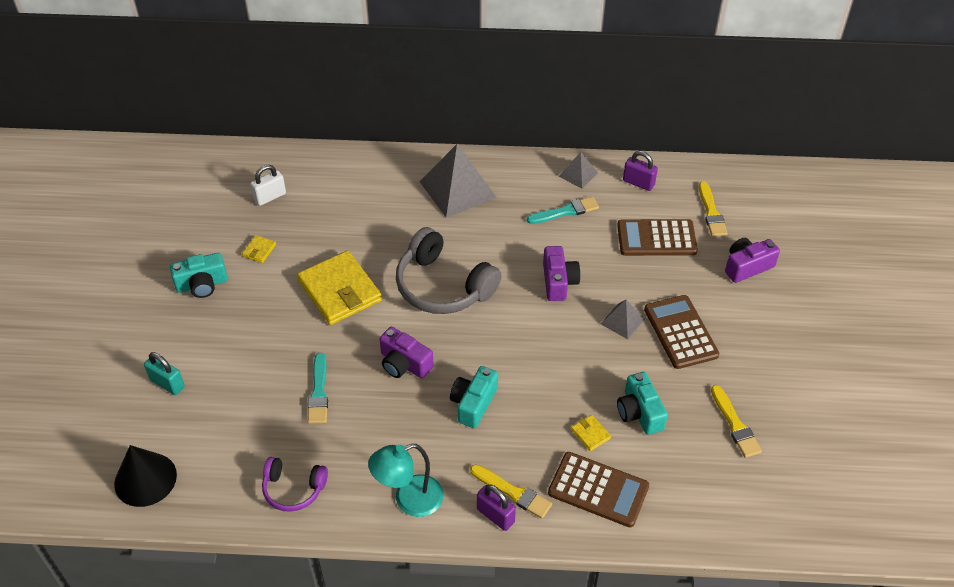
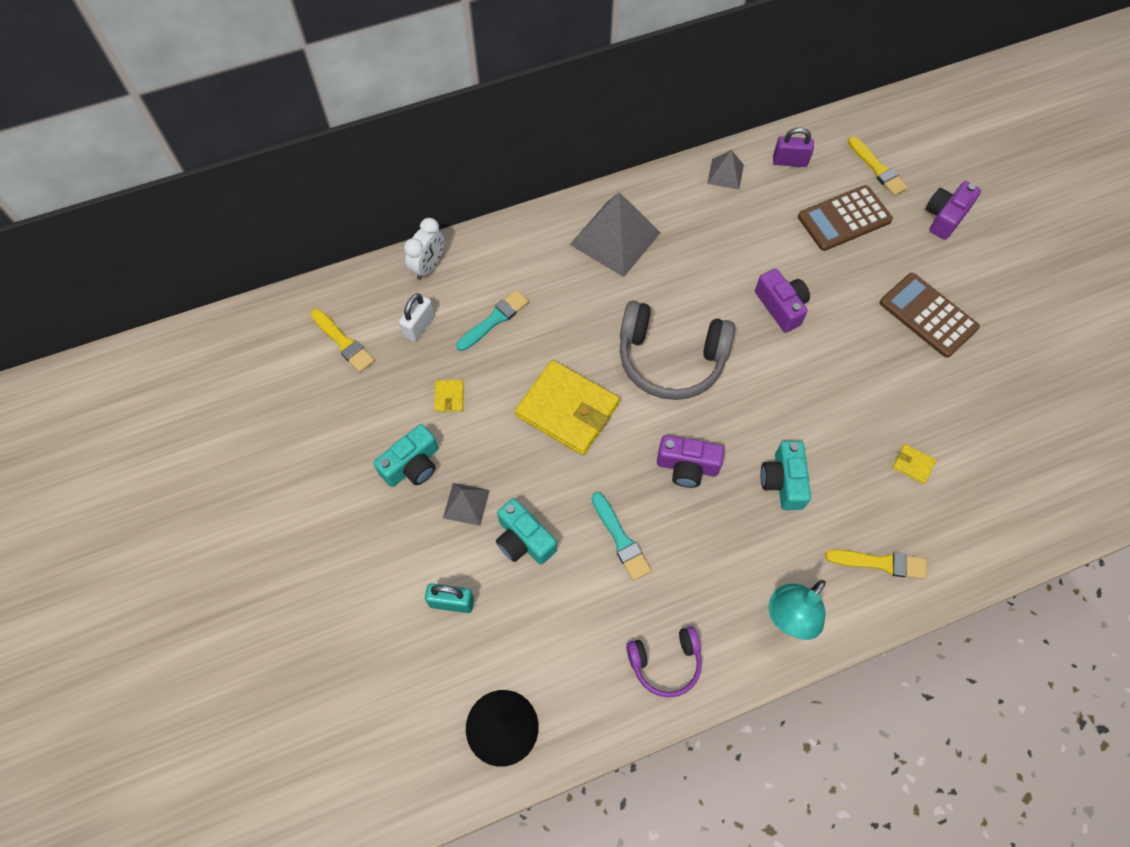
camera: 25 degrees left, 15 degrees up
(304, 160) = (428, 266): none -> white clock
(495, 515) = (879, 596): purple padlock -> none
(565, 211) = (739, 222): turquoise brush -> turquoise brush (494, 320)
(598, 490) = (956, 522): brown calculator -> none
(622, 321) = (867, 326): grey pyramid -> grey pyramid (466, 504)
(639, 412) = (943, 421): turquoise camera -> turquoise camera (523, 540)
(735, 424) = (1034, 395): yellow brush -> yellow brush (343, 342)

